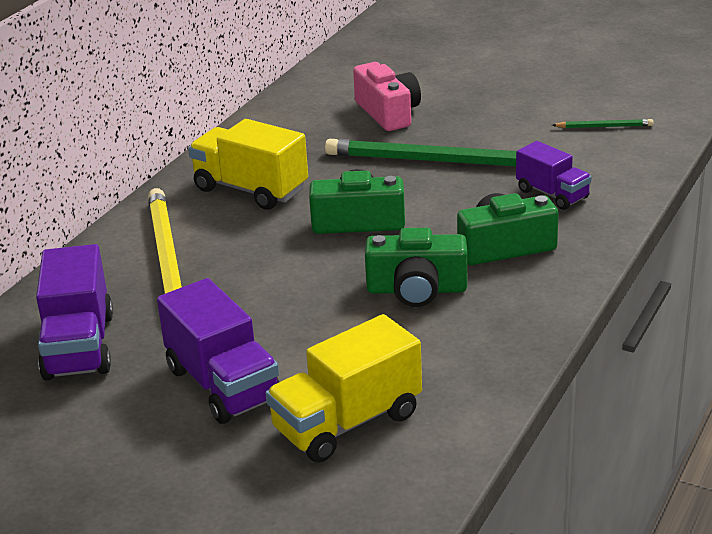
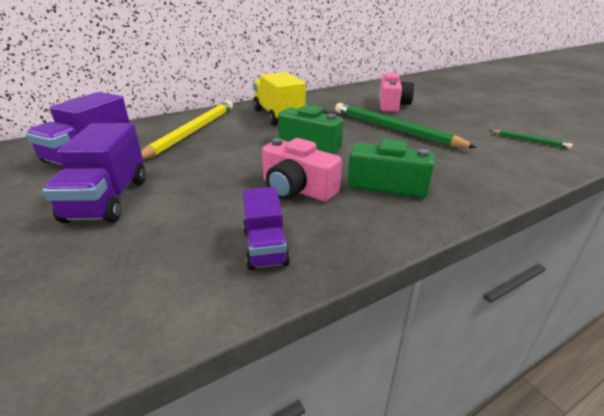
camera: 30 degrees right, 0 degrees up
(347, 423) = (124, 260): yellow truck -> none
(417, 289) = (297, 189): green camera -> pink camera
(552, 194) = (456, 165): purple truck -> purple truck (265, 247)

